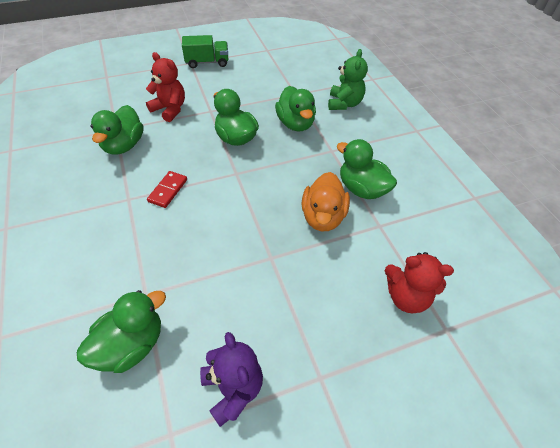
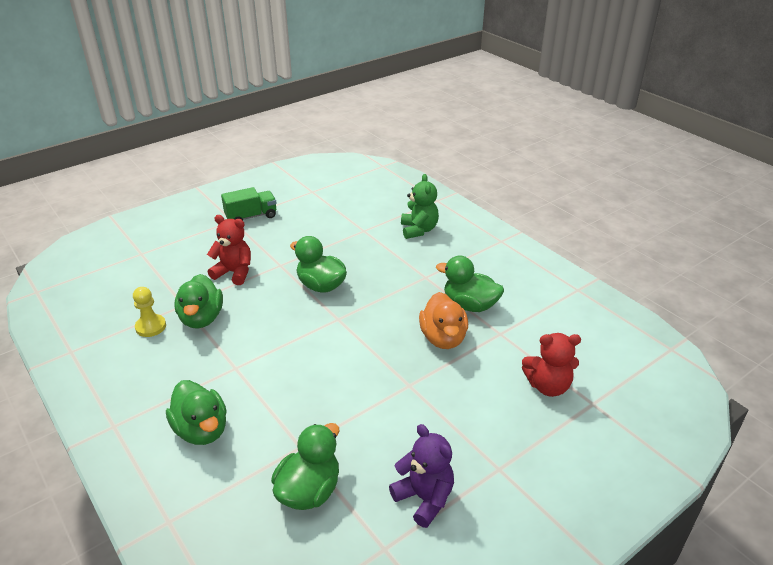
camera: 15 degrees left, 15 degrees down
(80, 143) = (150, 327): none -> yellow pawn
(168, 190) = (274, 350): red domino -> none
(295, 124) = (377, 259): green duck -> green duck (202, 430)

